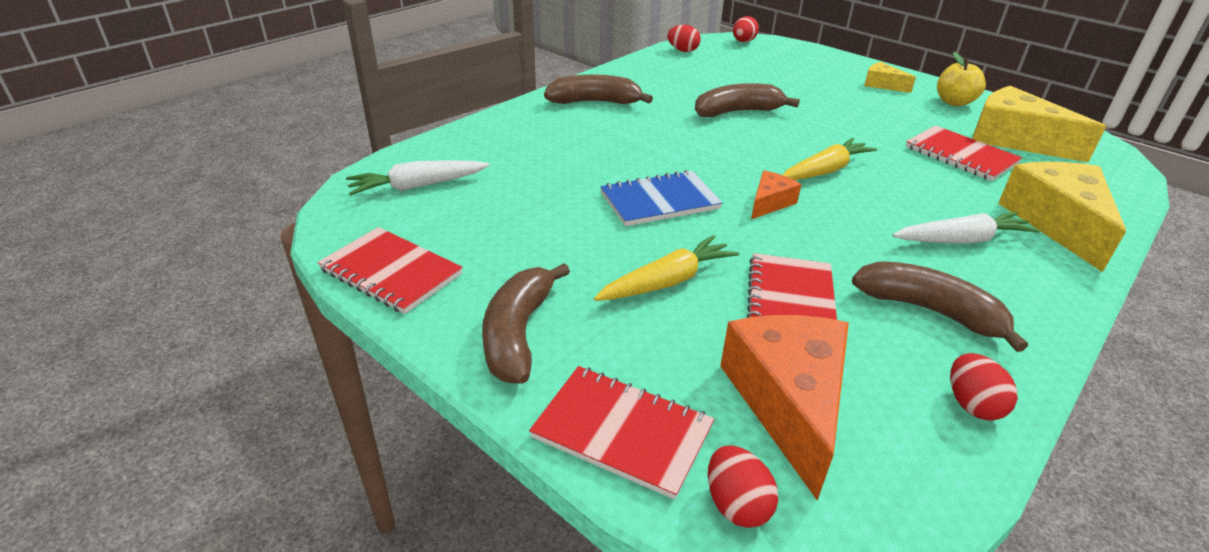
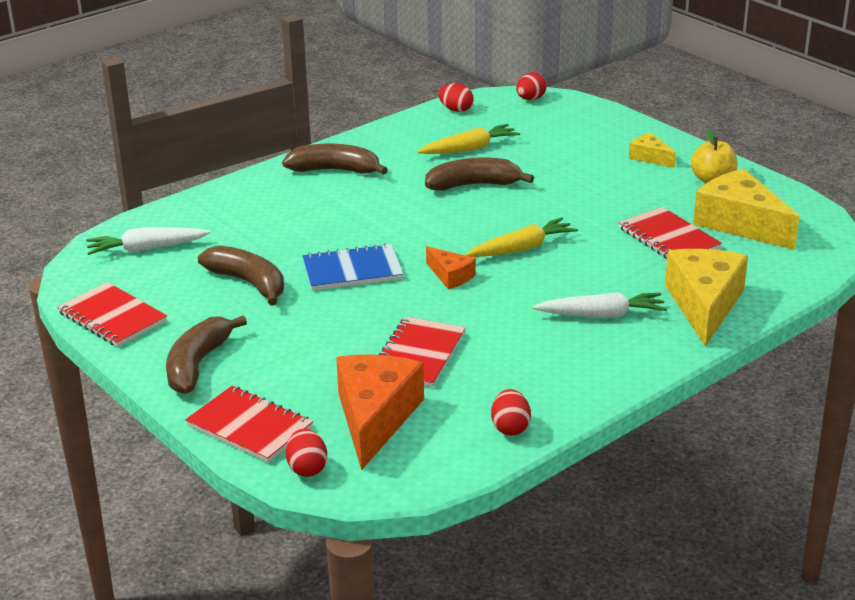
camera: 10 degrees right, 5 degrees down
(667, 281) = (327, 335): yellow carrot -> yellow carrot (469, 149)
(770, 203) = (450, 276): orange cheese -> orange cheese turned 90 degrees clockwise
(929, 311) = (528, 367): brown banana -> brown banana (249, 283)

